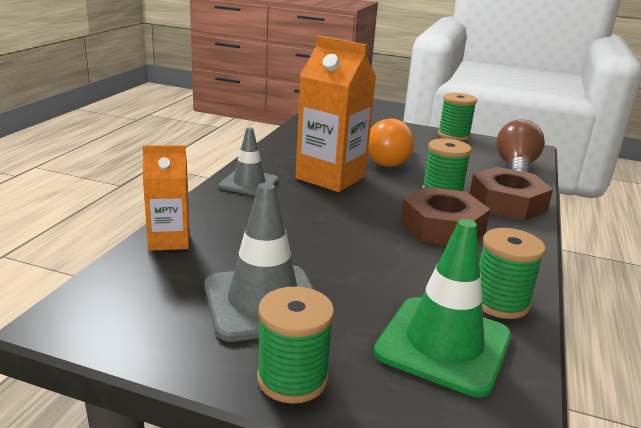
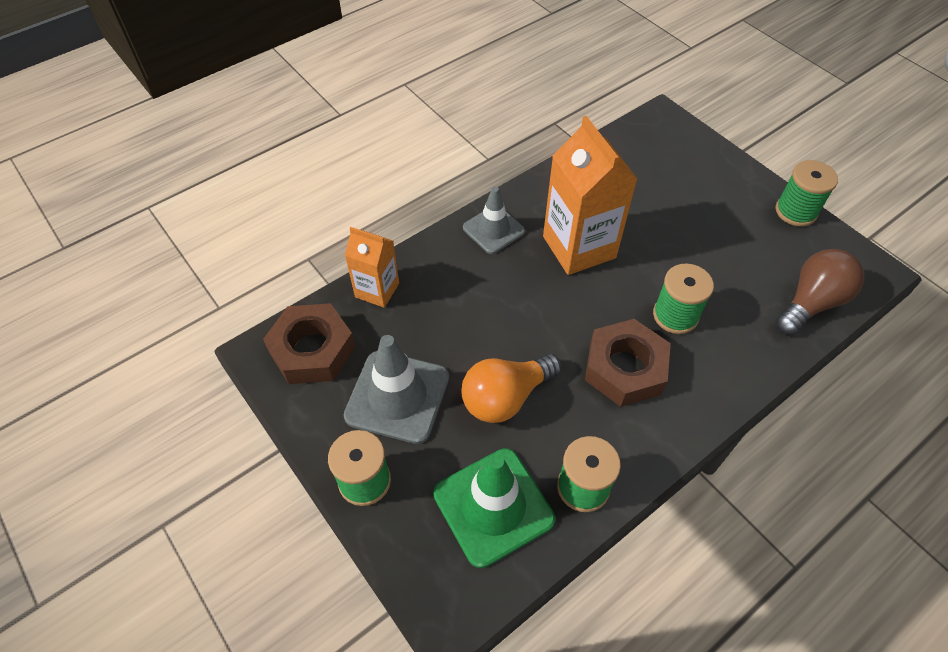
camera: 35 degrees right, 30 degrees up
(390, 161) = (669, 238): orange light bulb -> orange light bulb (506, 397)
(507, 203) = (733, 359): brown nut -> brown nut (312, 350)

